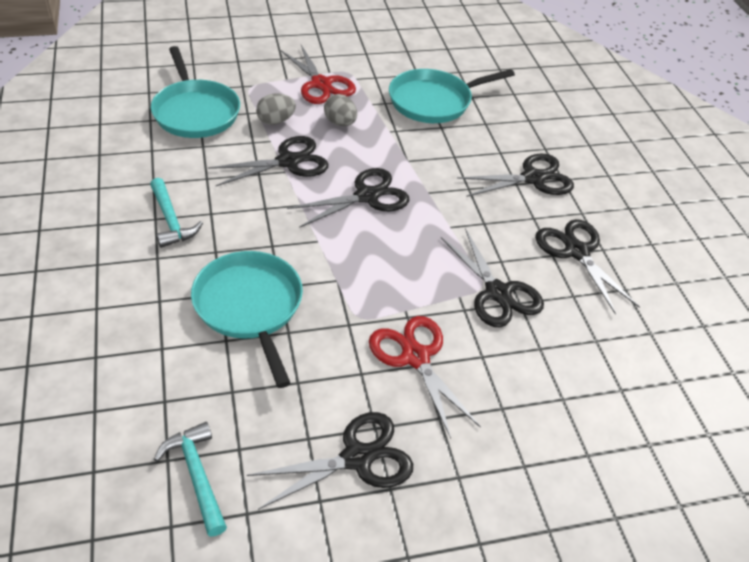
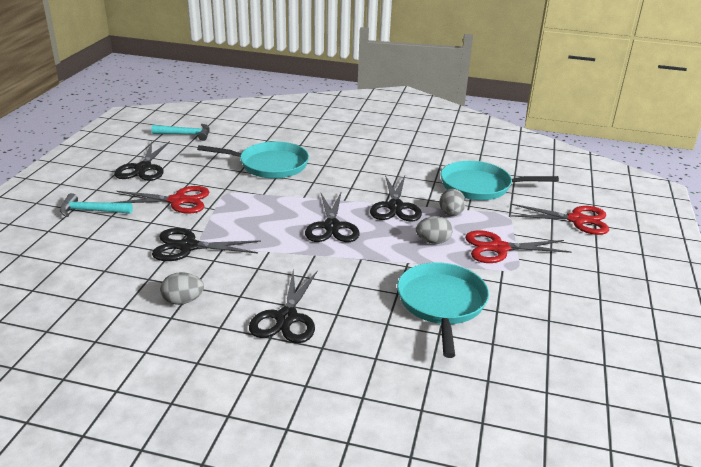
camera: 120 degrees right, 15 degrees down
(171, 220) = (363, 158): turquoise hammer -> turquoise hammer (91, 211)
(231, 47) = (576, 220): none -> red scissors
(576, 252) = (183, 301): black scissors -> grey egg

